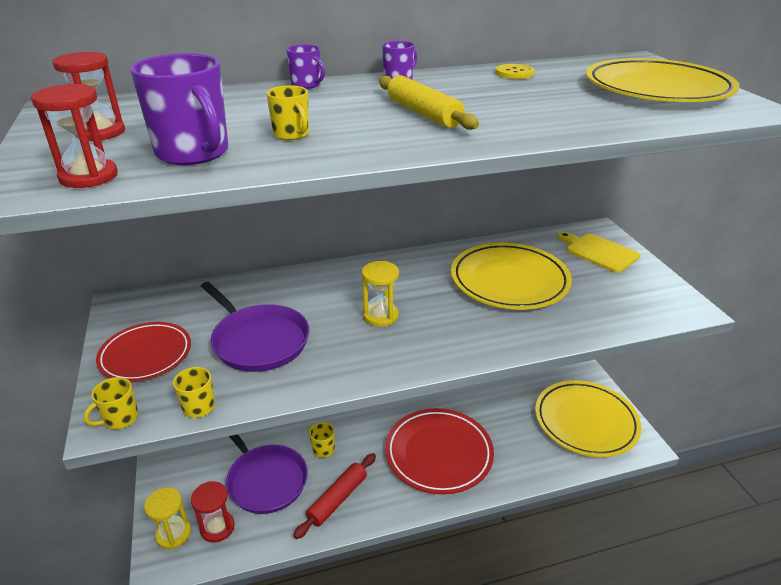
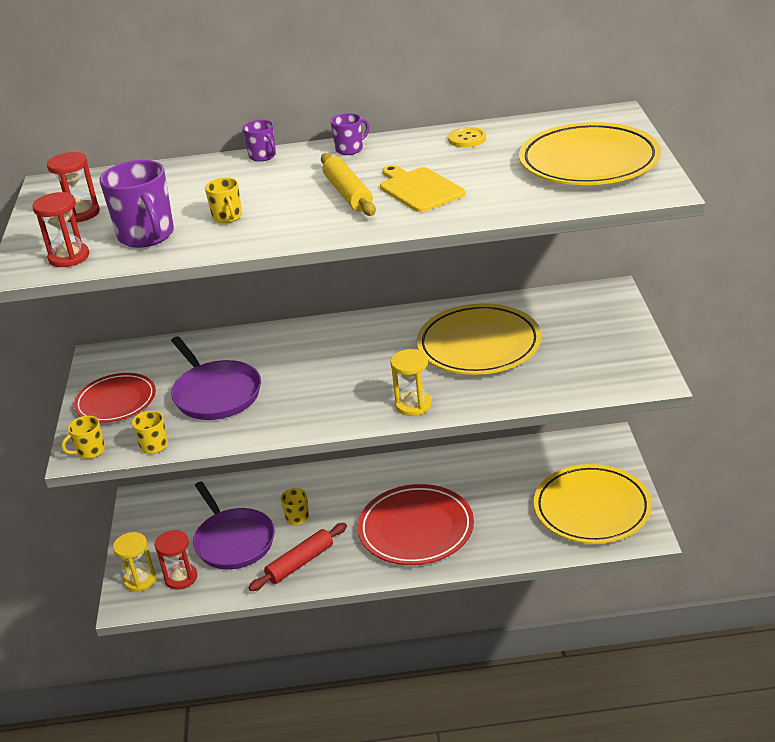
camera: 15 degrees right, 0 degrees up
(380, 316) = (335, 375): yellow hourglass -> yellow hourglass (413, 405)
(599, 252) = (594, 316): yellow cutting board -> yellow cutting board (419, 189)

